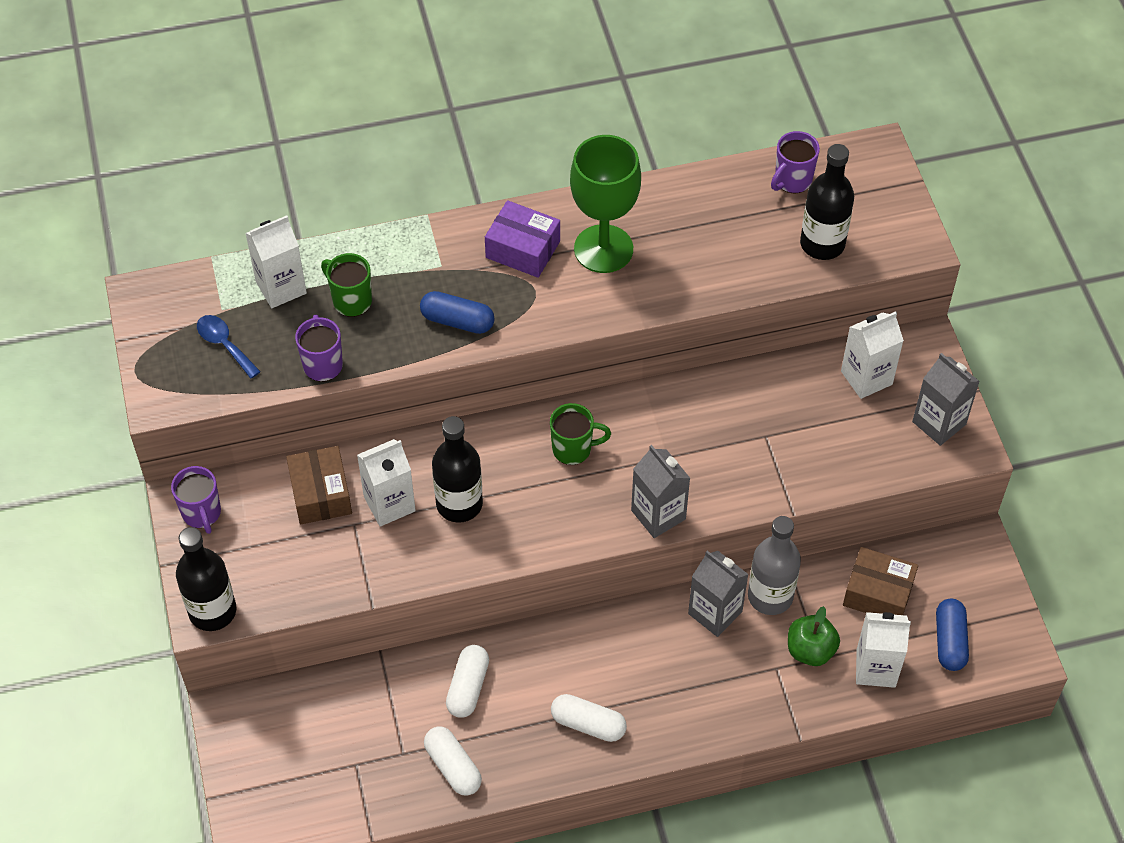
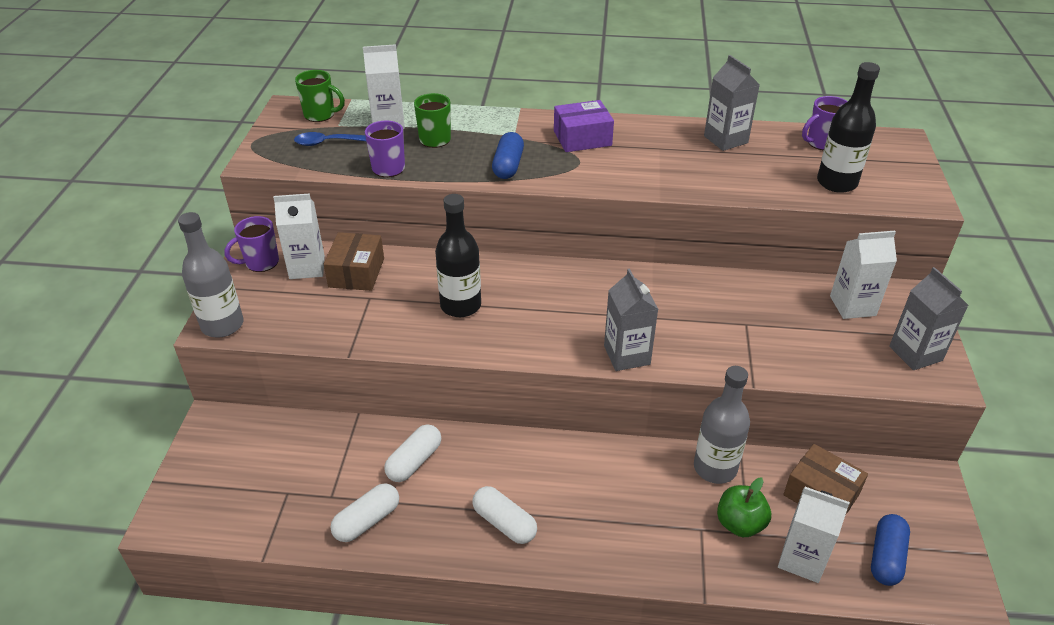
camera: 20 degrees right, 15 degrees down
(202, 513) = (261, 263): purple mug -> purple mug turned 60 degrees clockwise
(212, 611) = (222, 325): black bottle -> grey bottle
(224, 344) = (325, 143): blue spoon -> blue spoon turned 75 degrees counterclockwise
(389, 504) = (405, 292): white carton -> white carton (307, 267)
(453, 767) = (367, 521): white capsule -> white capsule turned 60 degrees clockwise
(457, 321) = (508, 166): blue capsule -> blue capsule turned 60 degrees clockwise
(523, 249) = (582, 138): purple box -> purple box turned 60 degrees counterclockwise
(573, 449) = (573, 293): green mug -> green mug (320, 115)
(603, 249) = (647, 150): green goblet -> none
(715, 612) = (658, 466): grey carton -> grey carton (725, 139)

